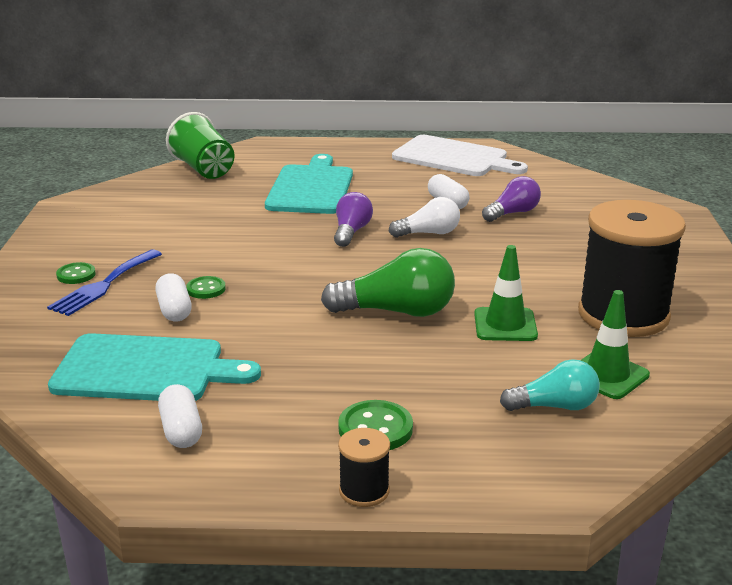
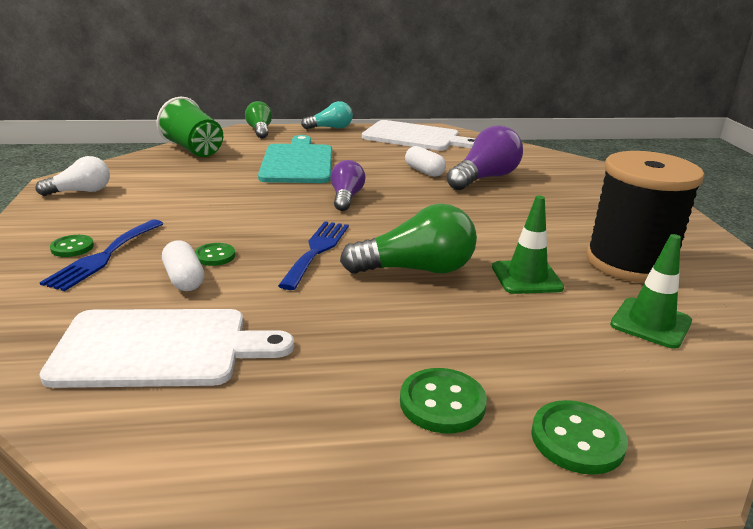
camera: 10 degrees left, 0 degrees up
(146, 369) = (160, 348): turquoise cutting board -> white cutting board
(181, 430) = (213, 424): white capsule -> none
(279, 146) = (260, 130): none -> green light bulb
(304, 288) = (316, 251): none -> blue fork
(364, 491) = (459, 490): black spool -> none
(428, 233) = (418, 197): white light bulb -> white light bulb (81, 191)
(480, 464) = (577, 439): none -> green button
(512, 213) = (484, 178): purple light bulb -> purple light bulb, size x1.57
(554, 406) = (619, 361): turquoise light bulb -> turquoise light bulb (330, 128)

